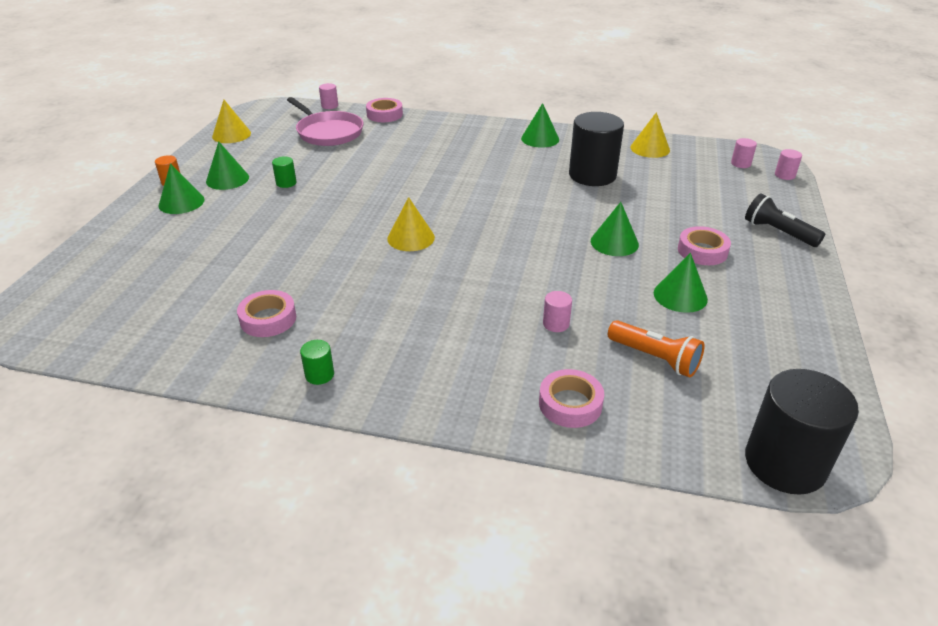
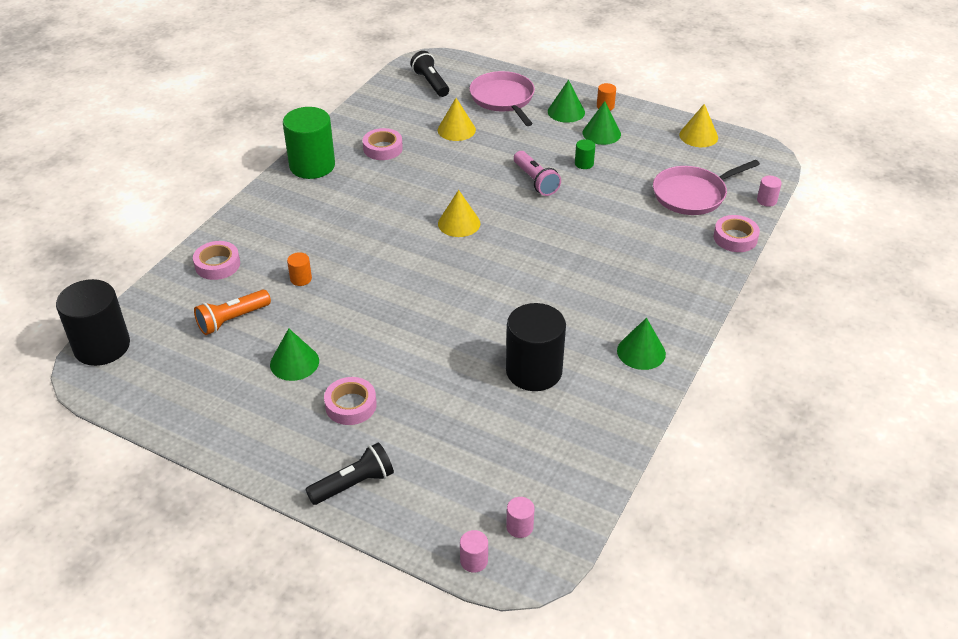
camera: 105 degrees right, 5 degrees up
(91, 310) = (430, 83): none -> black flashlight
(146, 245) = (503, 99): none -> pink pan
(319, 375) = (312, 166): green cylinder -> green cylinder, size x2.38
(323, 204) = (535, 181): none -> pink flashlight
(556, 324) = (301, 279): pink cylinder -> orange cylinder
(614, 242) = (394, 347): green cone -> none
(650, 148) = (588, 448): yellow cone -> yellow cone (456, 130)

